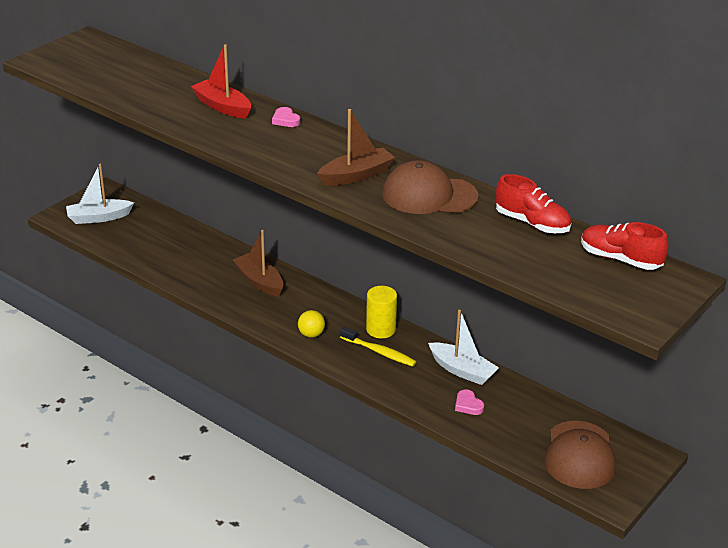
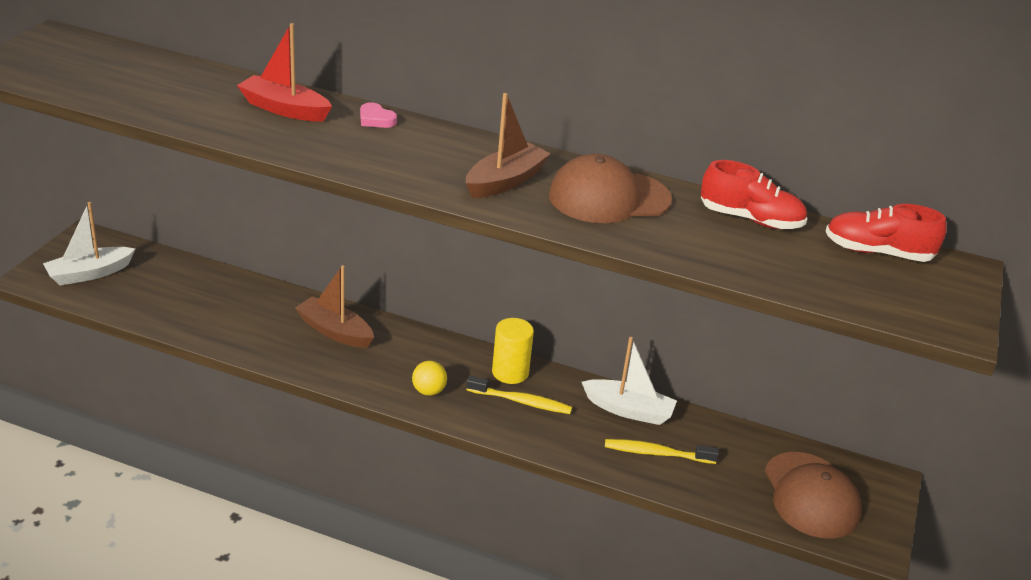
camera: 20 degrees left, 0 degrees up
(468, 405) = (656, 453): pink heart -> yellow toothbrush

